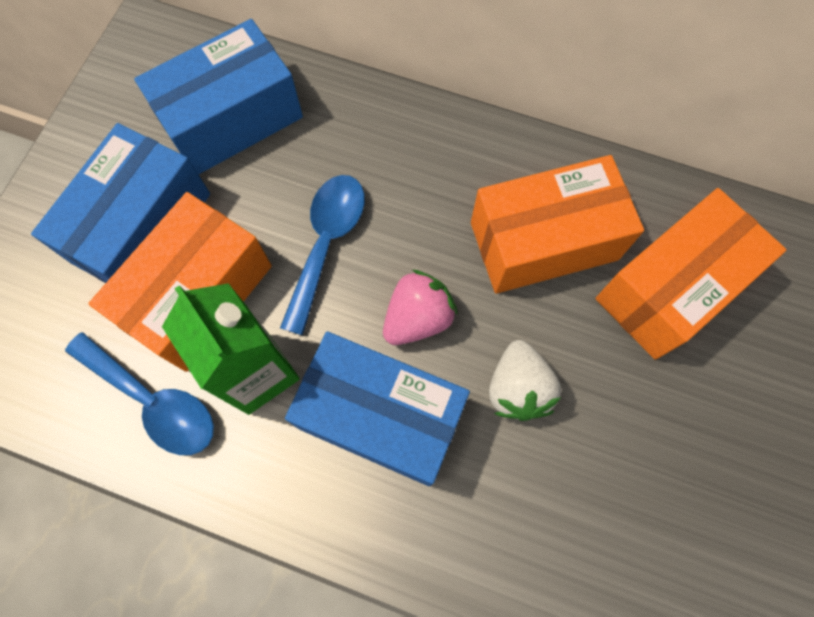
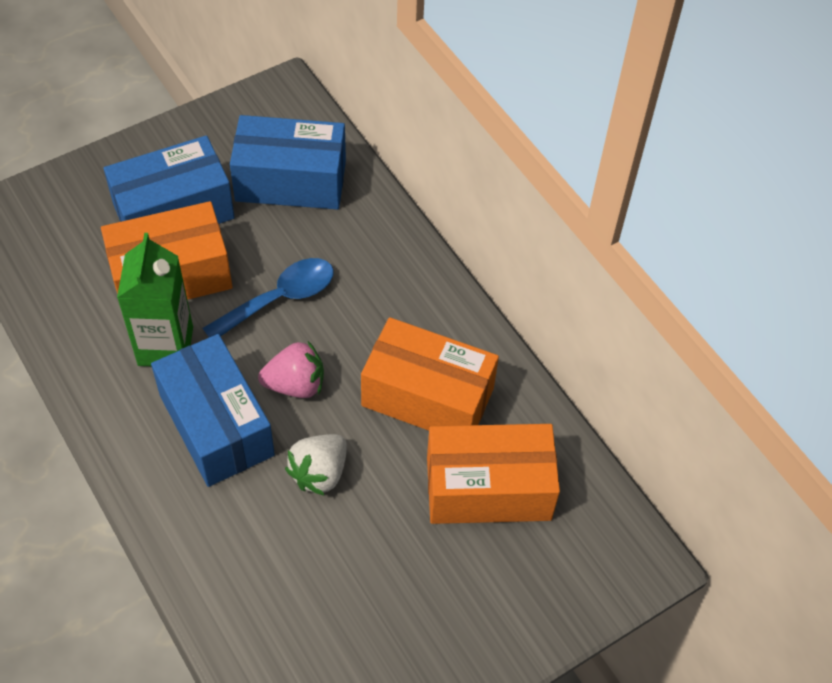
camera: 35 degrees right, 15 degrees down
(153, 401) = (90, 317): blue spoon -> none

